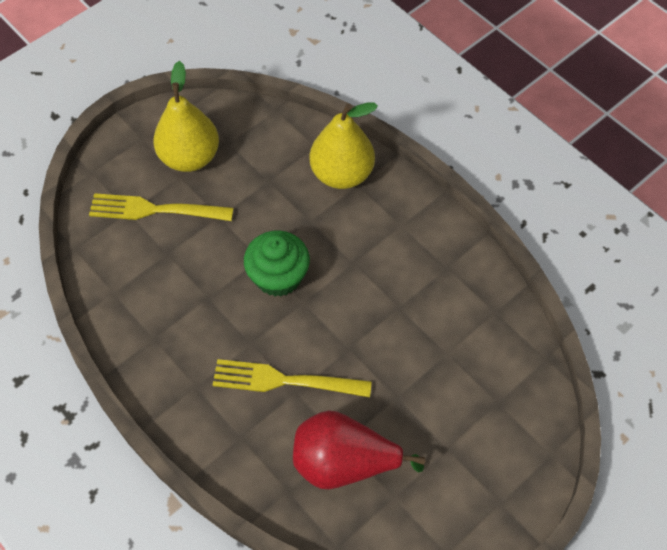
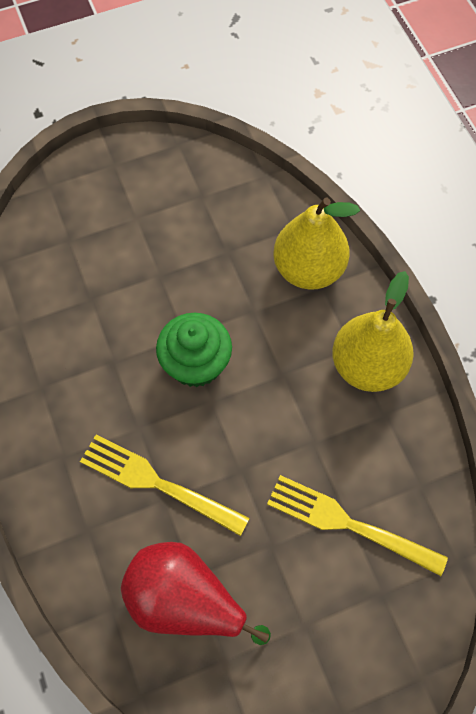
camera: 20 degrees right, 5 degrees up
(156, 209) = (98, 247): yellow fork -> yellow fork (350, 524)
(190, 157) = (154, 200): yellow pear -> yellow pear (367, 366)

